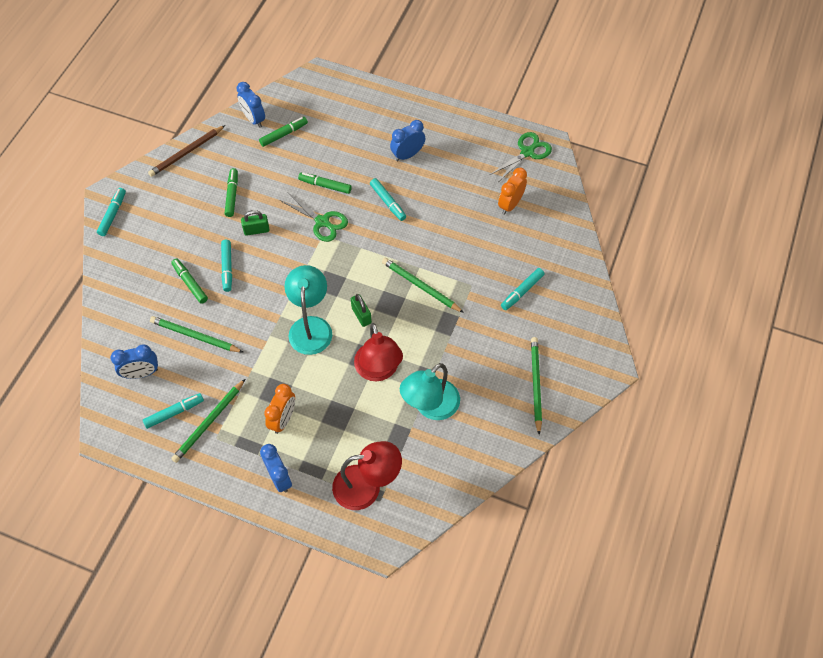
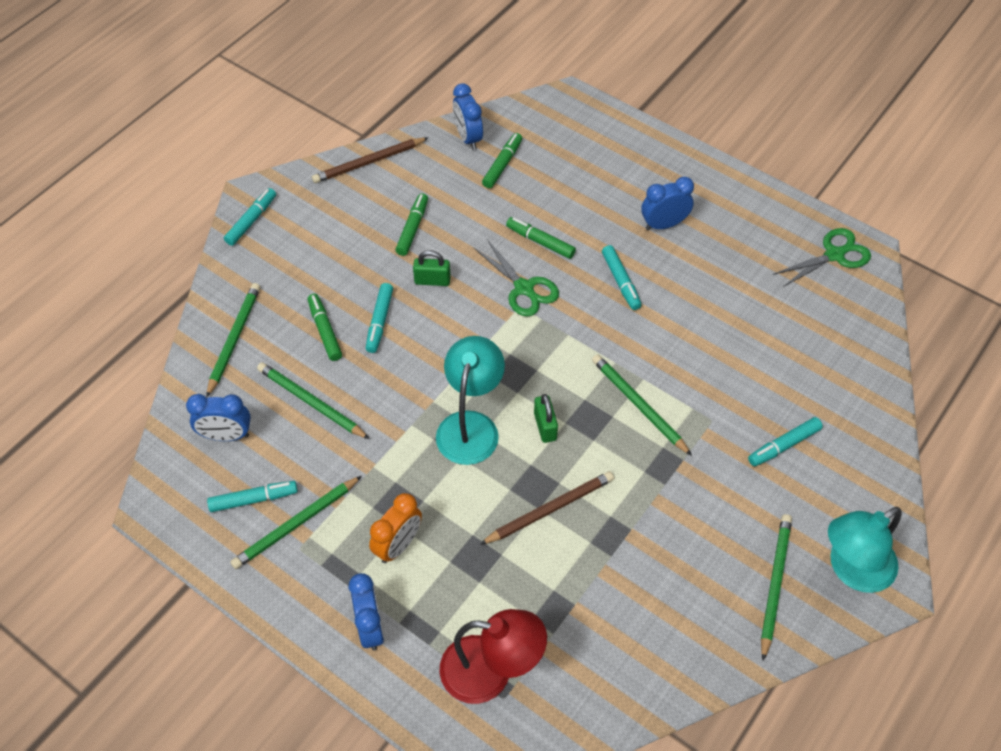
camera: 15 degrees right, 5 degrees down
(126, 304) = (234, 339): none -> green pencil
(284, 134) = (502, 164): green marker -> green marker turned 45 degrees counterclockwise
(378, 370) = (550, 509): red lamp -> brown pencil
(430, 407) = (611, 579): turquoise lamp -> turquoise lamp (852, 570)
(510, 204) = (793, 321): orange clock -> none

